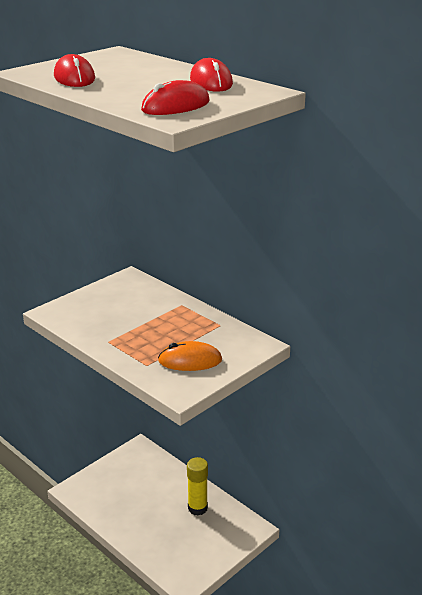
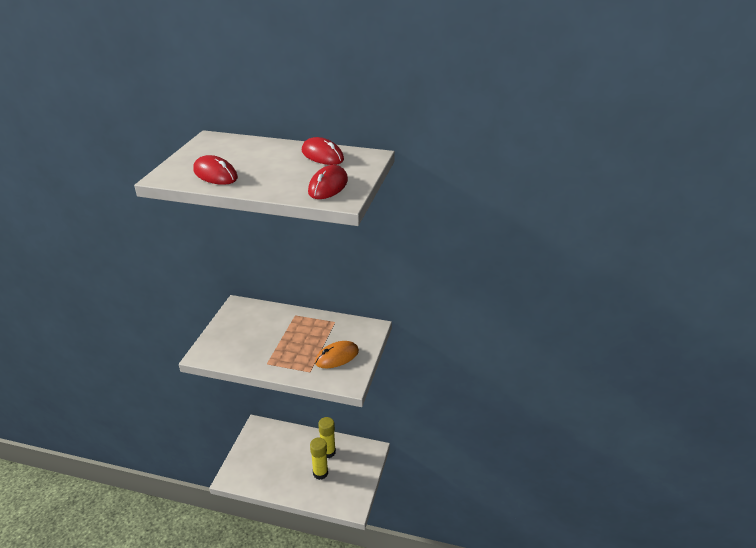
camera: 30 degrees left, 5 degrees up
(173, 527) = (320, 473): none -> yellow glue stick

